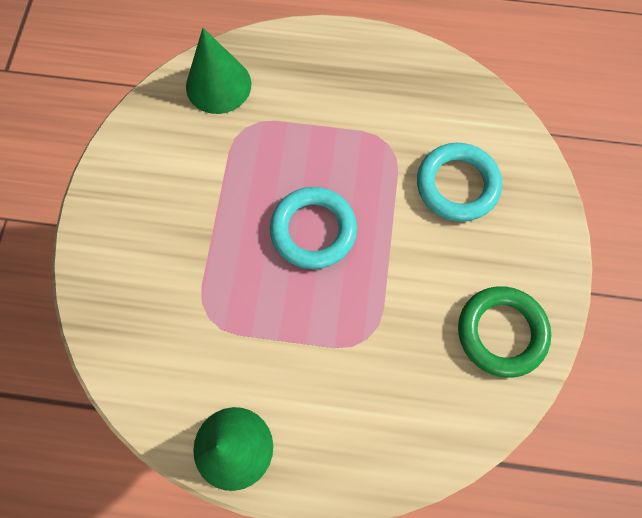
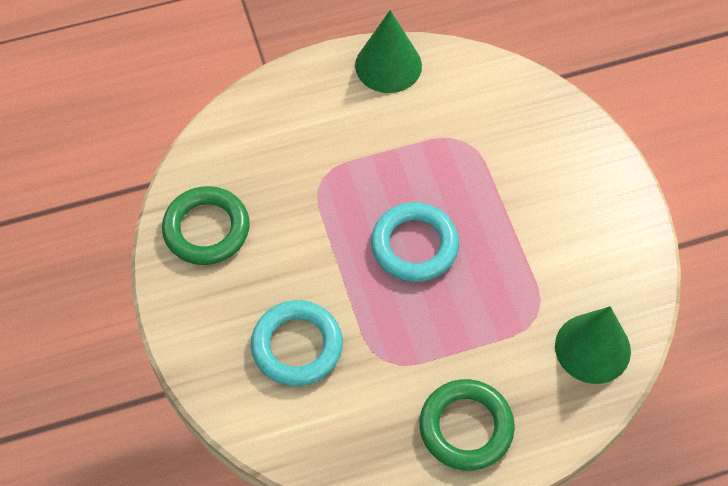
camera: 155 degrees right, 10 degrees down
(350, 70) = (466, 427): none -> green ring

